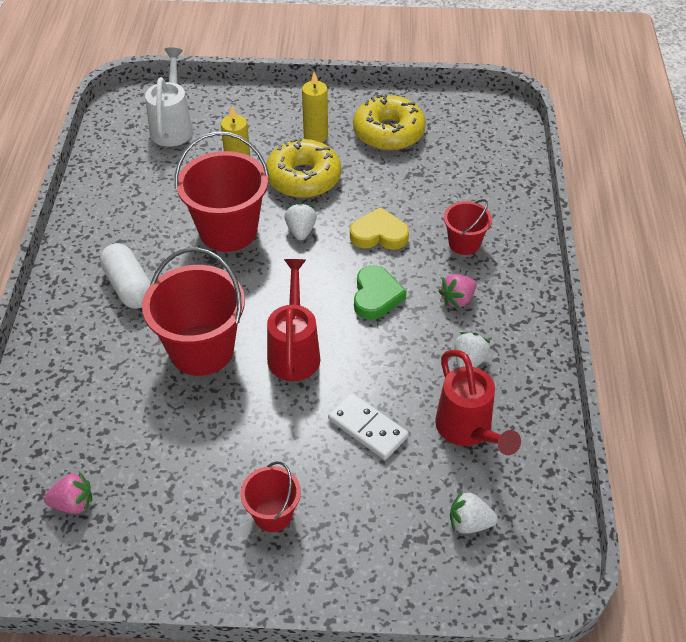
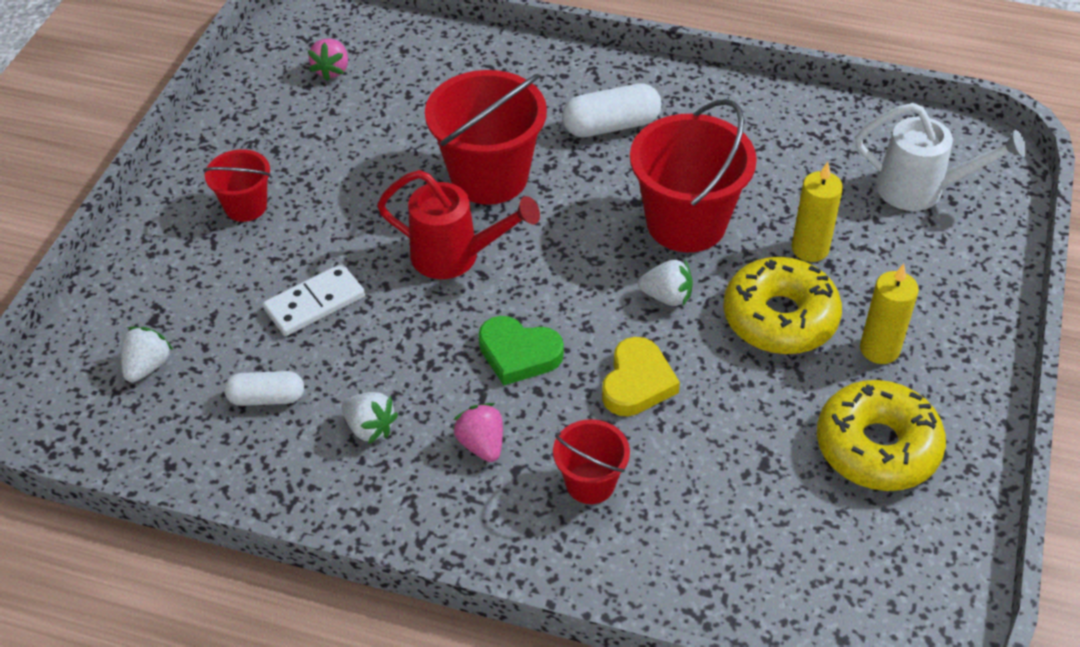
camera: 105 degrees right, 0 degrees up
(468, 430) = (266, 398): red watering can -> white capsule

